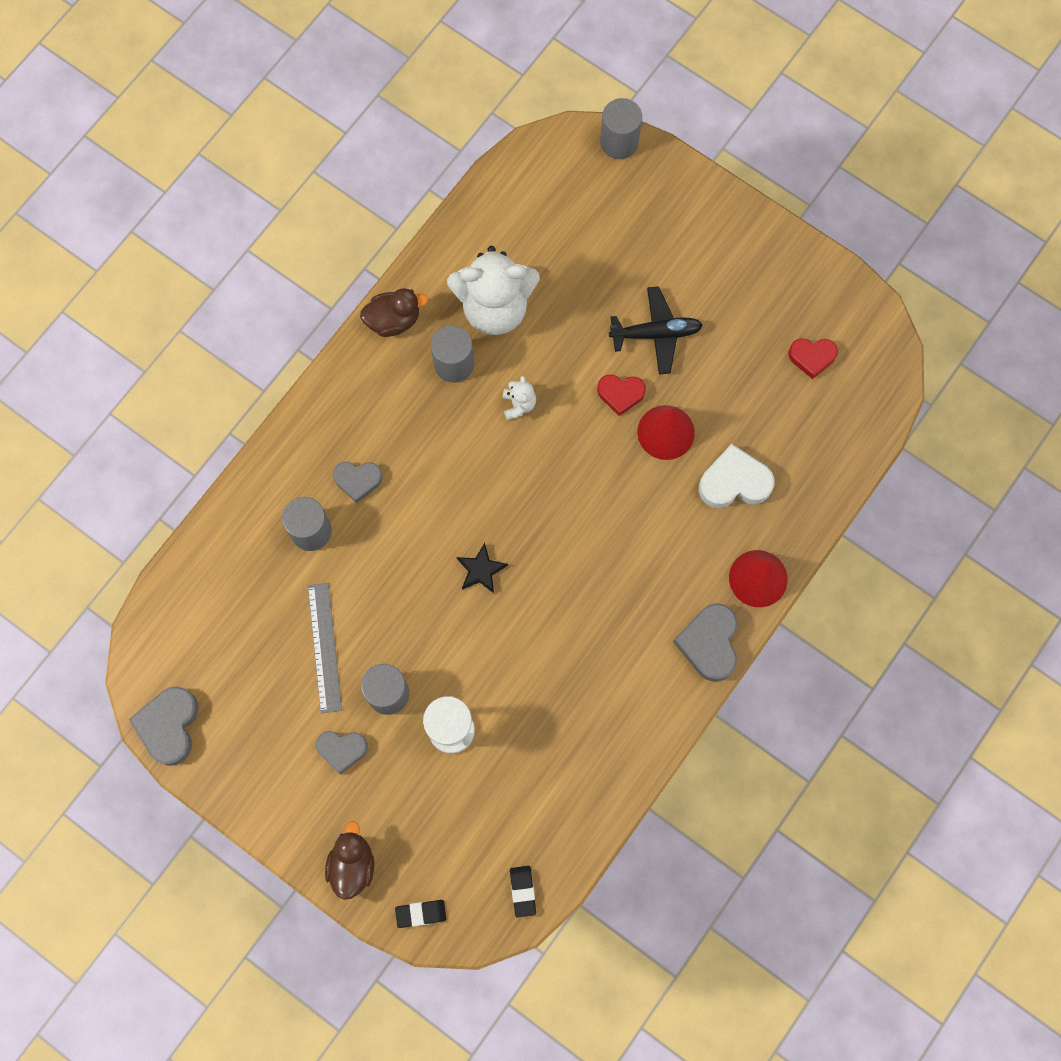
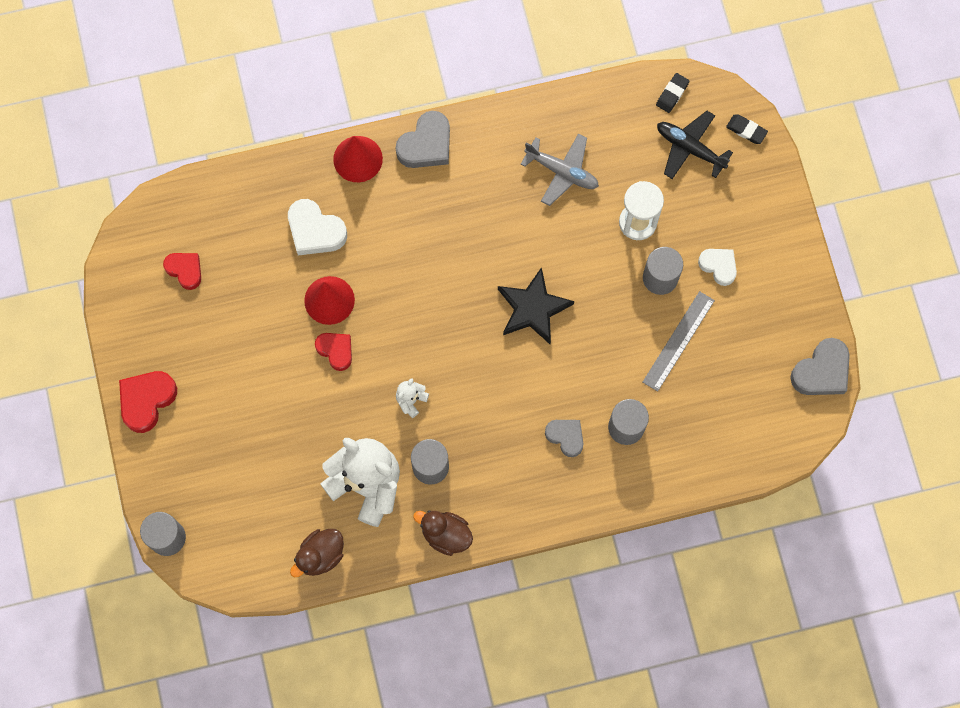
camera: 140 degrees left, 0 degrees up
(342, 750) = (718, 266): grey heart -> white heart
(352, 864) = (767, 192): brown duck -> brown duck (320, 555)
(481, 570) = (533, 308): black star -> black star, size x1.75
(562, 722) = (562, 172): none -> grey plane
(656, 334) = (273, 373): black plane -> black plane (689, 148)
(738, 229) = (147, 400): none -> red heart

